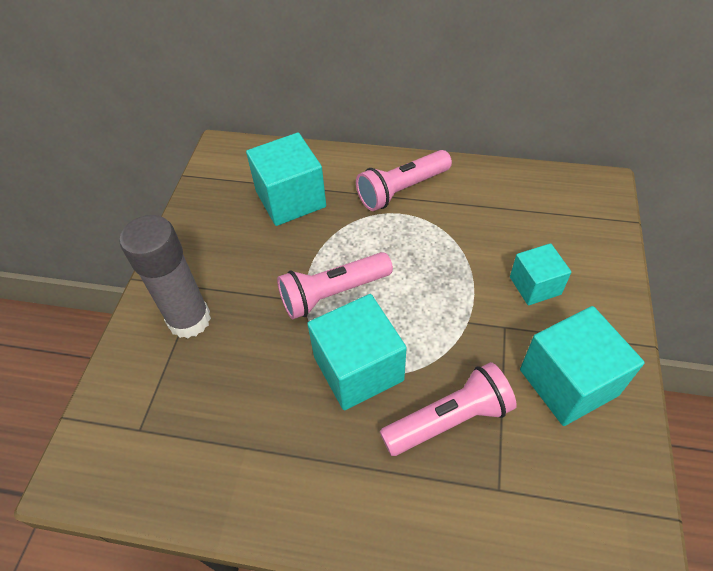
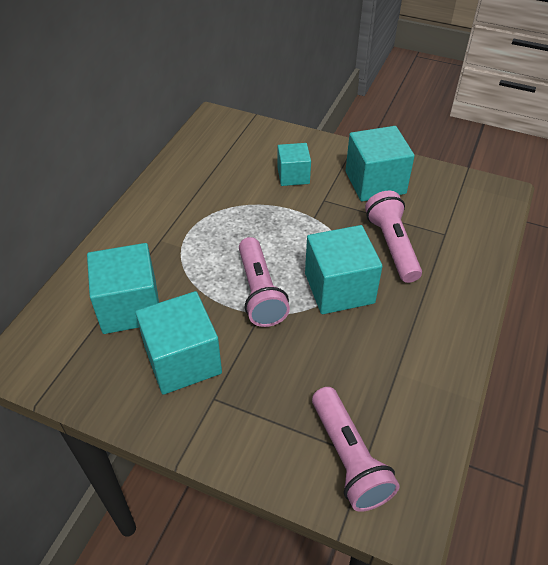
camera: 80 degrees left, 5 degrees down
(189, 320) = (253, 408): grey glue stick -> none
(236, 253) = (183, 360): none -> turquoise cube
(402, 190) = (160, 225): pink flashlight -> pink flashlight (348, 458)

